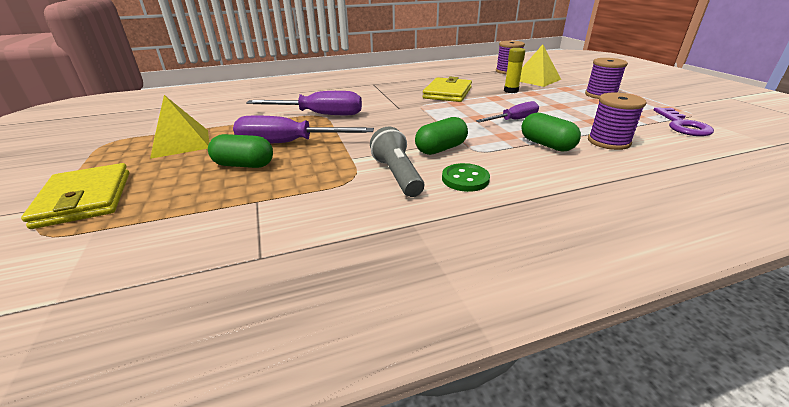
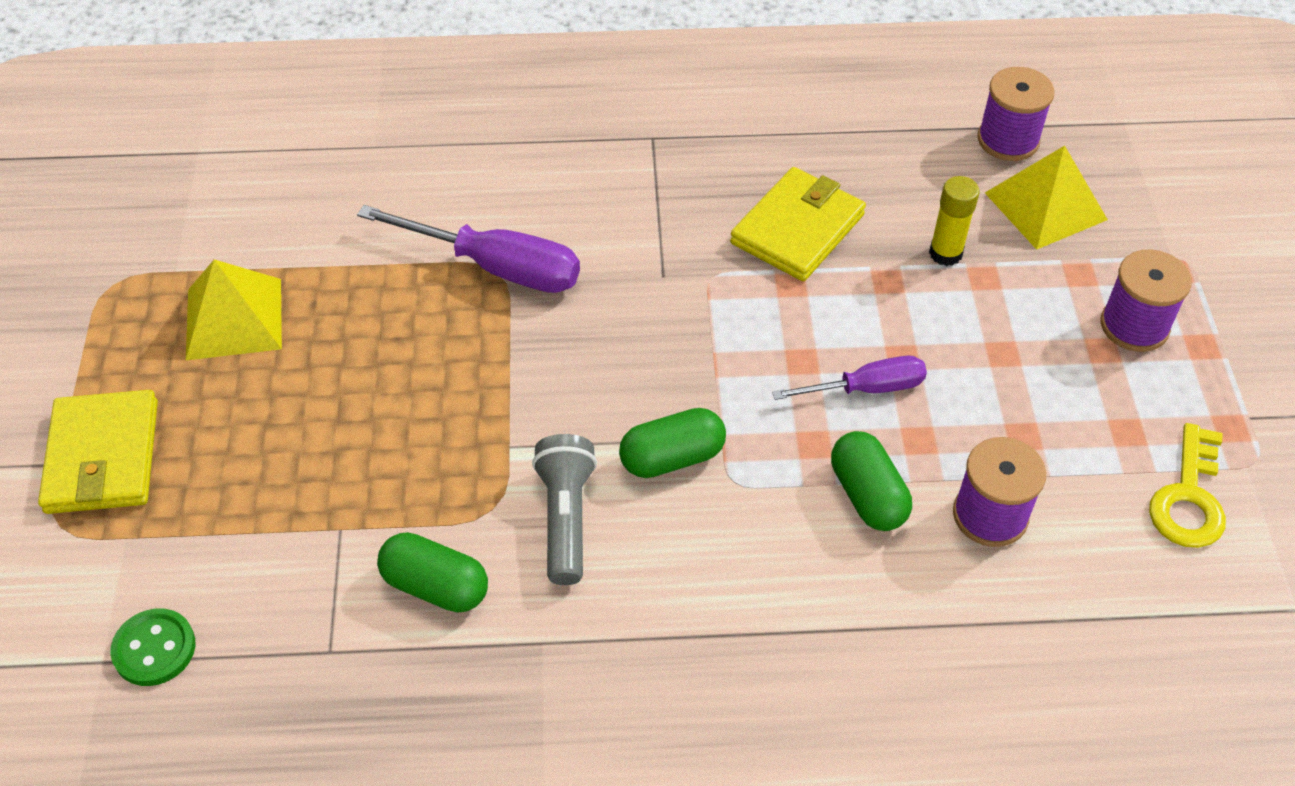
camera: 15 degrees right, 20 degrees up
(244, 165) = (333, 422): green capsule -> green capsule (435, 586)
(289, 143) = (416, 368): purple screwdriver -> none
(465, 179) = (667, 559): green button -> green button (154, 649)
(682, 125) = (1188, 498): purple key -> yellow key

